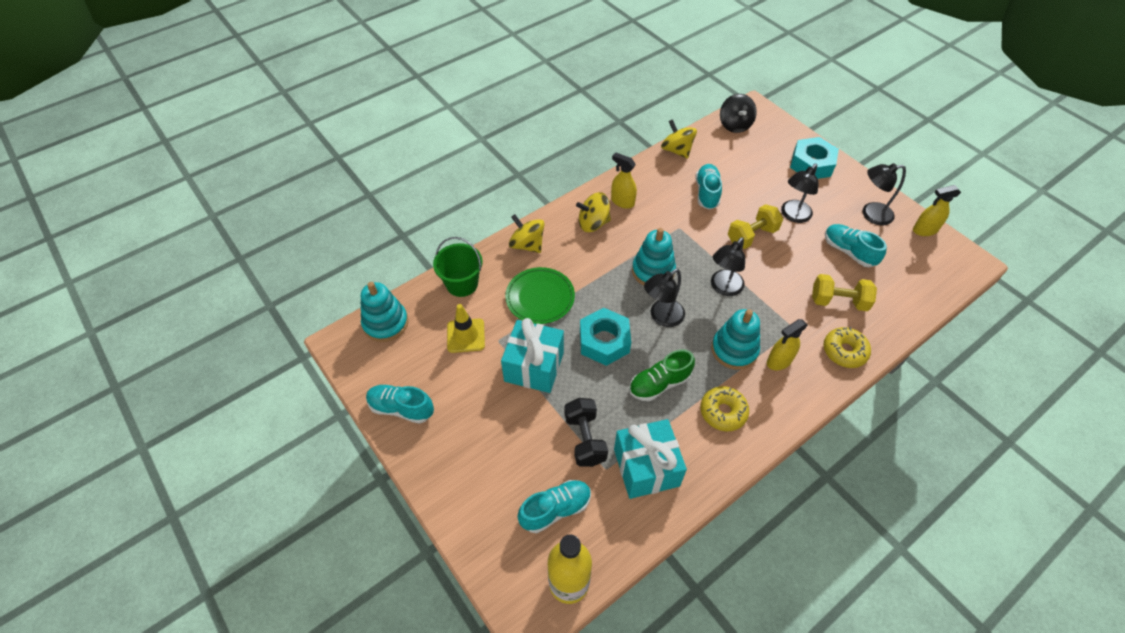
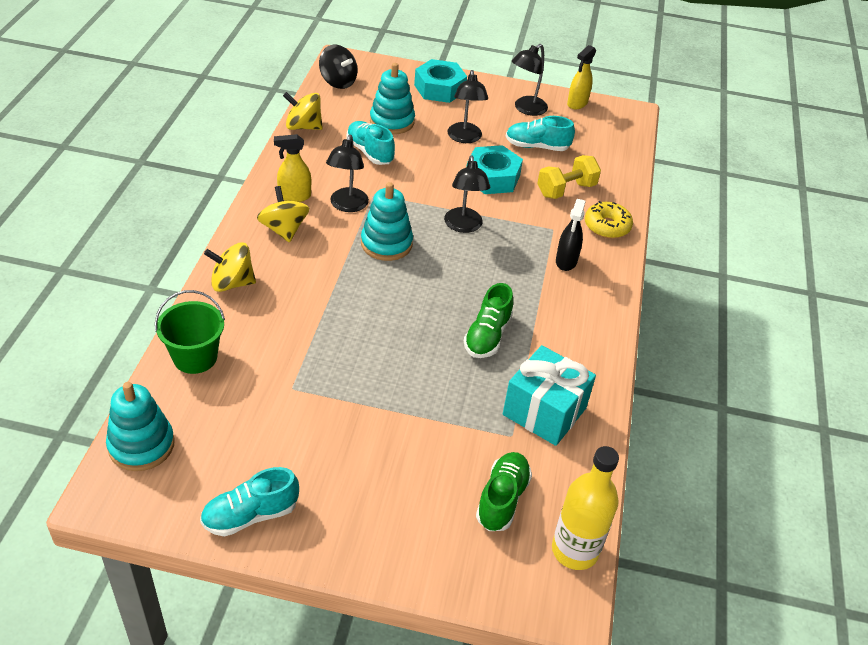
camera: 45 degrees left, 10 degrees down
(466, 336) = (252, 404): yellow traffic cone -> none
(534, 366) = (355, 390): turquoise gift -> none
(540, 297) = (296, 324): green plate -> none
(555, 509) = (502, 499): turquoise shoe -> green shoe
(585, 439) = (468, 423): black dumbbell -> none
(593, 223) = (284, 229): yellow spinning top -> yellow spinning top turned 120 degrees clockwise
(604, 341) = (401, 329): turquoise nut -> turquoise nut (492, 177)
(661, 317) = (434, 279): black lamp -> black lamp (347, 206)
(723, 412) = (562, 327): yellow donut -> none
(734, 350) = (522, 272): turquoise stacking toy -> turquoise stacking toy (392, 121)
(752, 236) = (446, 171): yellow dumbbell -> none
(779, 361) = (566, 261): yellow spray bottle -> black spray bottle

